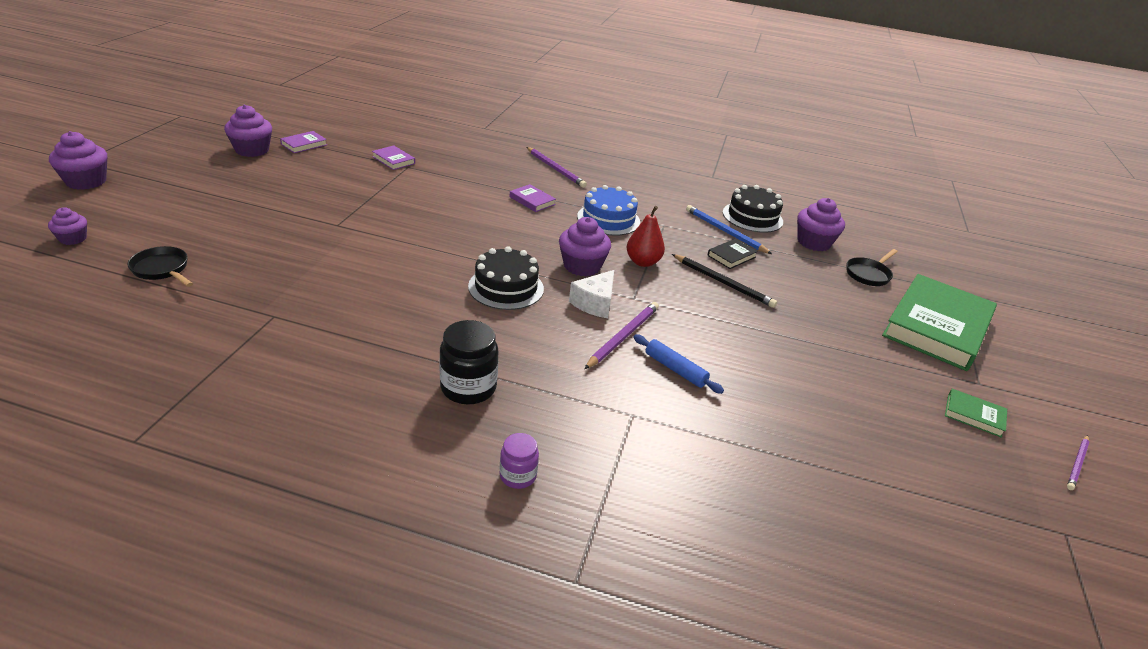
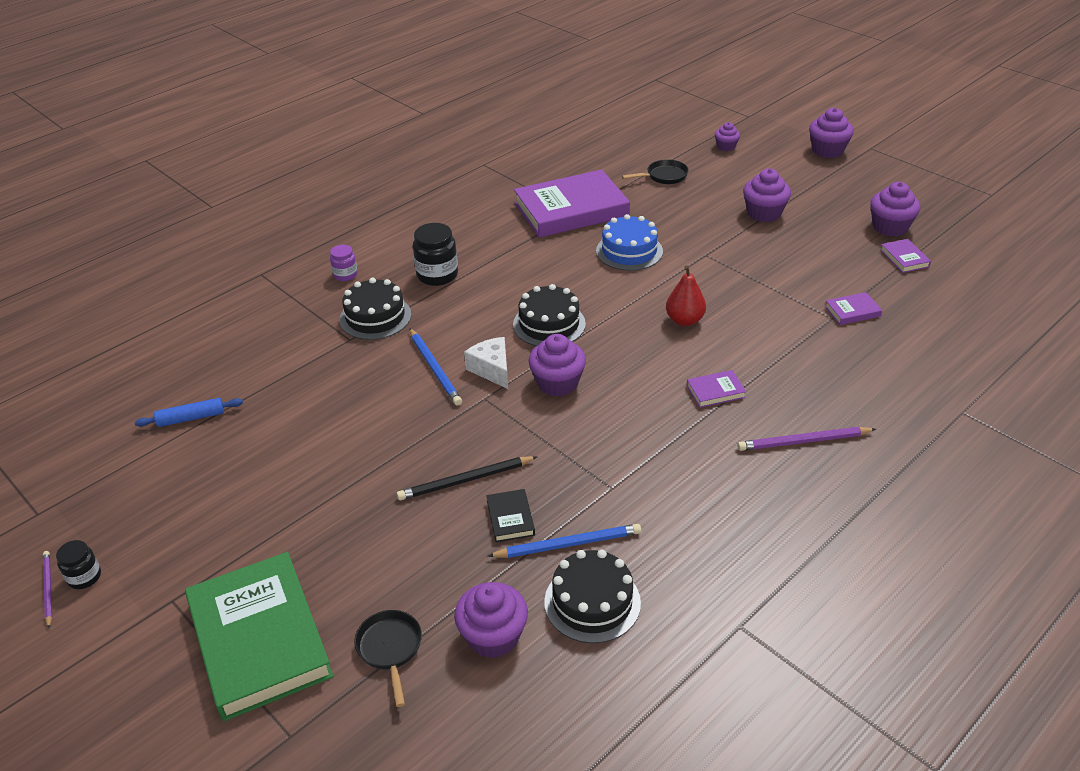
camera: 125 degrees right, 5 degrees up
(242, 204) = (764, 213): none -> purple cupcake
(268, 321) = (571, 210): none -> purple book
(580, 409) = (375, 317): none -> black cake
(608, 219) = (646, 441): blue cake -> blue cake (629, 251)
(623, 337) = (435, 368): purple pencil -> blue pencil
(642, 262) = (540, 432): red pear -> red pear (684, 320)
(675, 369) = (373, 382): blue rolling pin -> blue rolling pin (191, 418)
(974, 415) = (154, 556): green book -> none
(1041, 447) = (84, 577): none -> black jar

